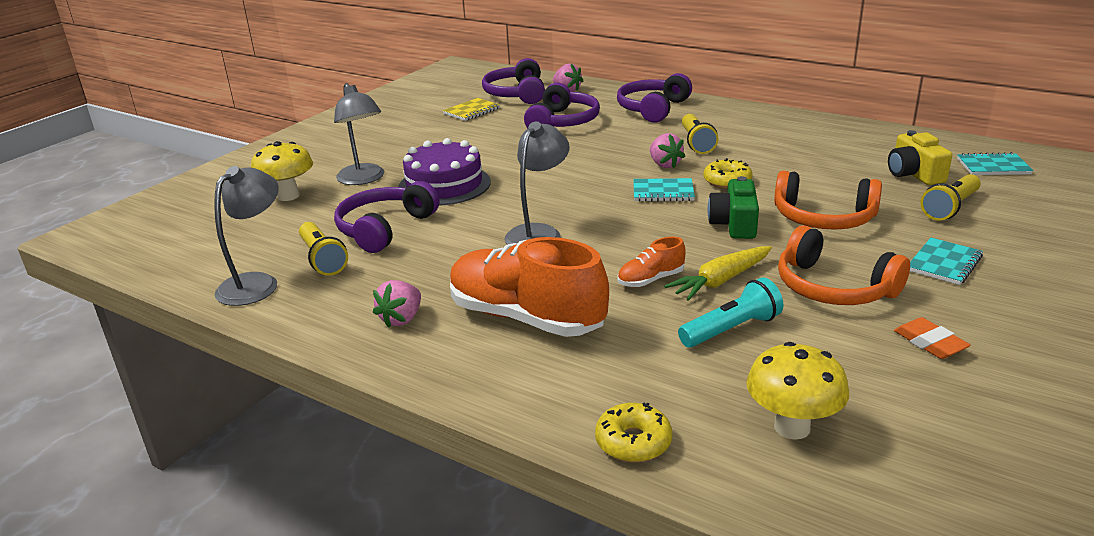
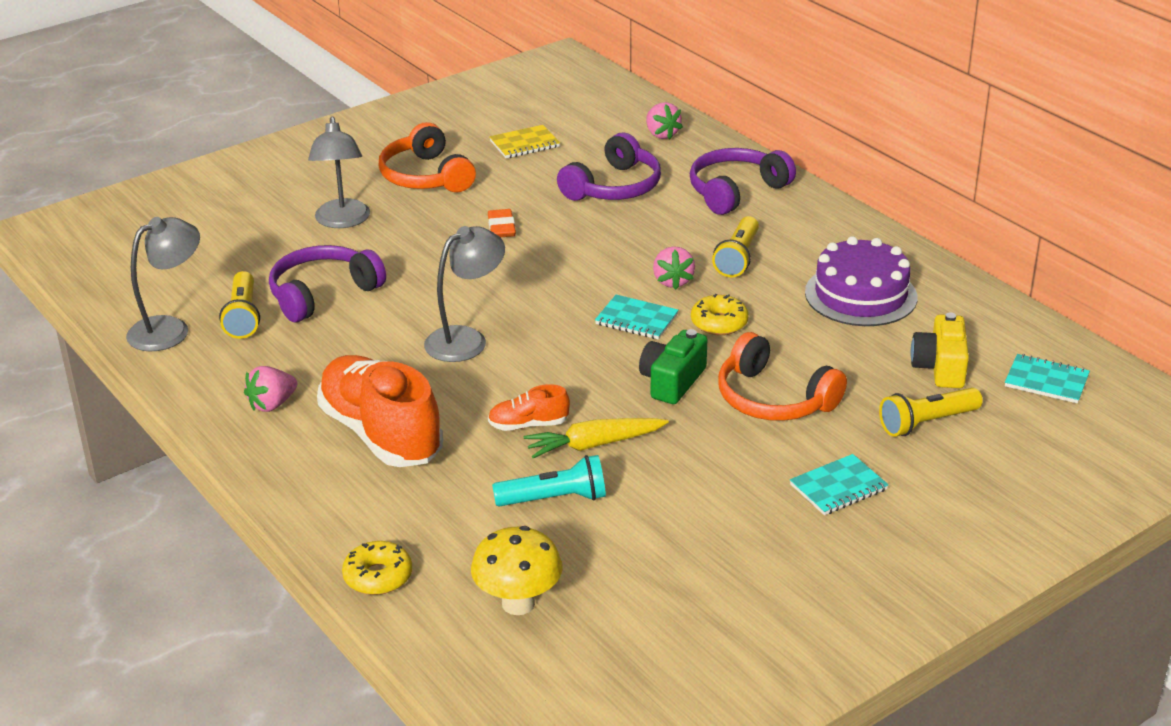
camera: 20 degrees right, 5 degrees up
(288, 196) = (255, 226): yellow mushroom -> none
(444, 185) = (418, 250): purple cake -> purple cake (860, 295)
(516, 94) = (596, 127): purple headphones -> none
(833, 288) = (695, 483): orange headphones -> orange headphones (425, 176)
(930, 343) = (724, 565): orange eraser -> orange eraser (501, 227)

